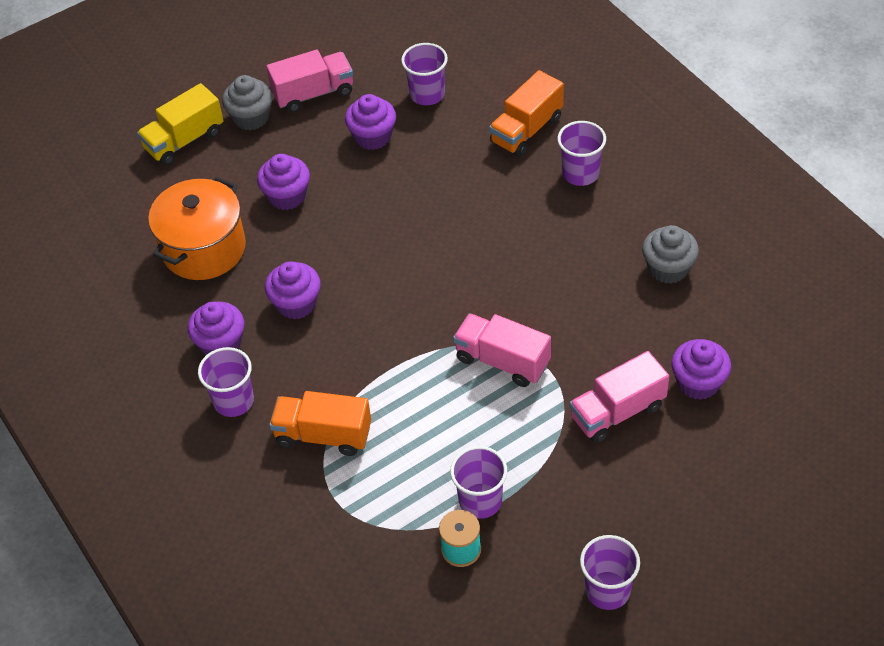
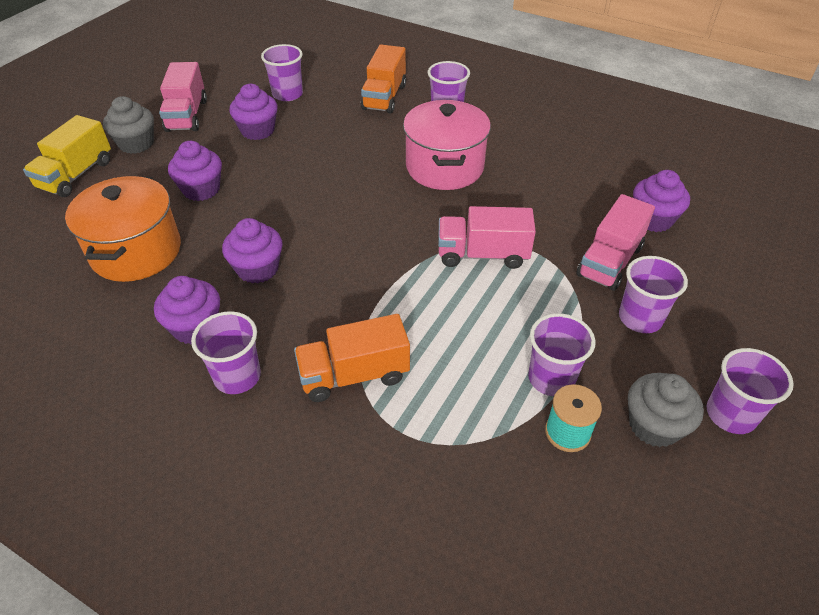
camera: 30 degrees left, 5 degrees down
(313, 93) = (187, 115): pink truck -> pink truck turned 135 degrees clockwise
(531, 247) = (444, 167): none -> pink pot
(600, 478) = (640, 318): none -> purple cup
(668, 268) = (562, 152): grey cupcake -> grey cupcake (654, 425)

